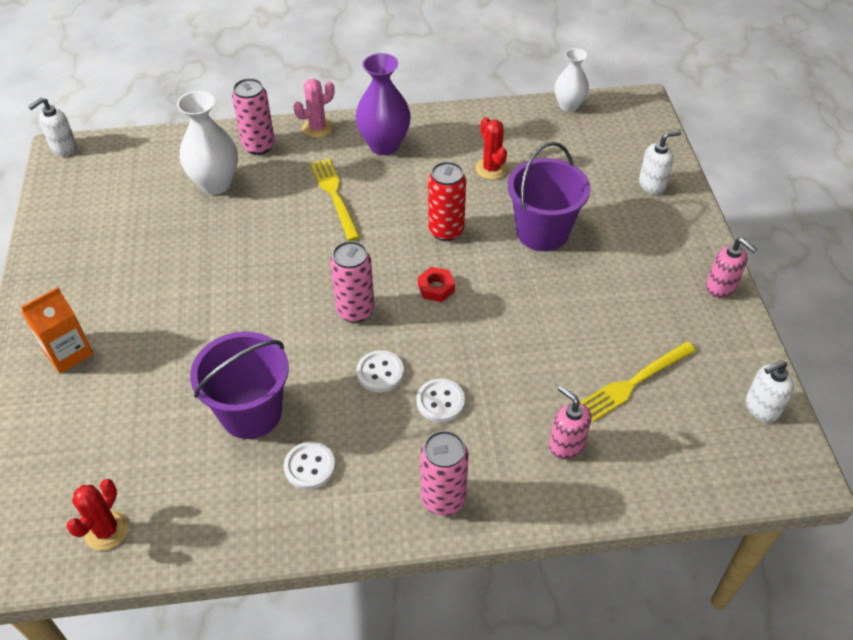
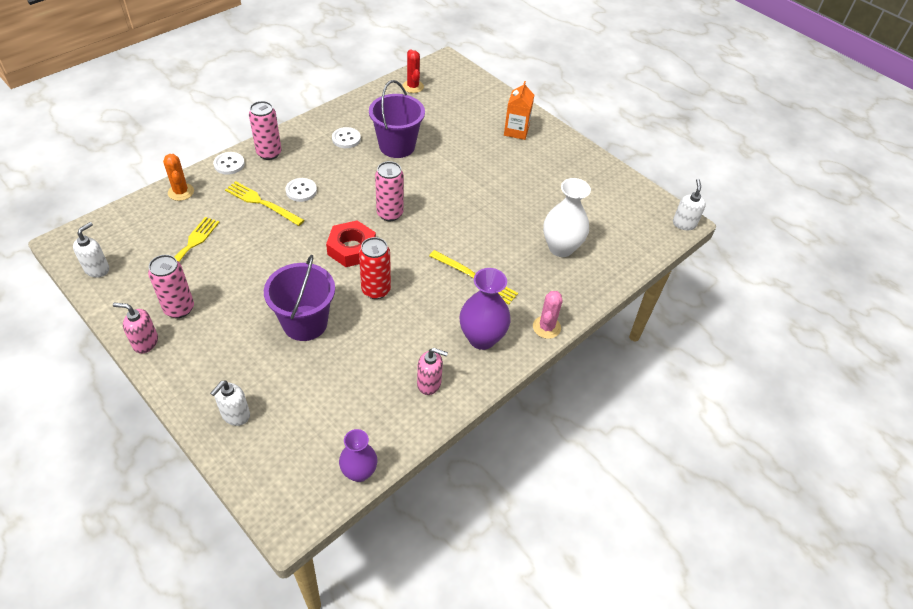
camera: 140 degrees right, 0 degrees up
(259, 146) = (568, 289): pink can -> pink can (179, 308)
(380, 372) = (346, 190): white button -> white button (229, 164)
(436, 288) = (351, 249): red nut -> red nut, size x1.79
(491, 169) = (381, 360): red cactus -> none
(505, 408) = (262, 203): none -> yellow fork
(566, 444) = (216, 200): pink soap dispenser -> pink soap dispenser (429, 383)
(568, 106) = (359, 472): white vase -> purple vase
(611, 486) = (181, 192): none -> orange cactus

